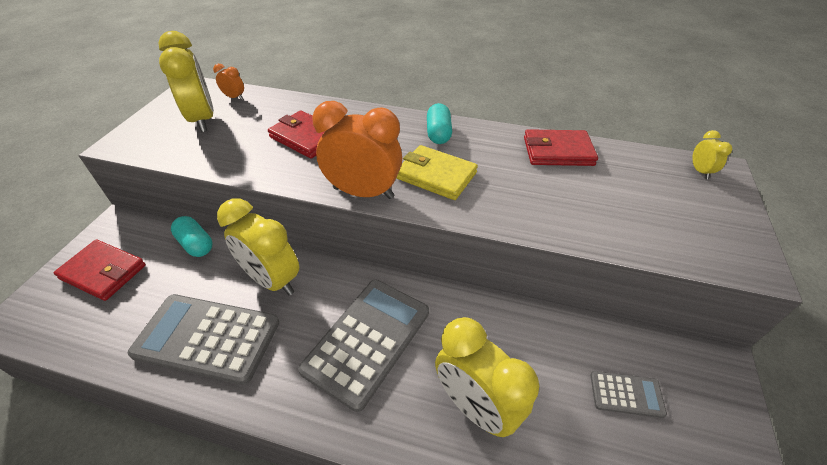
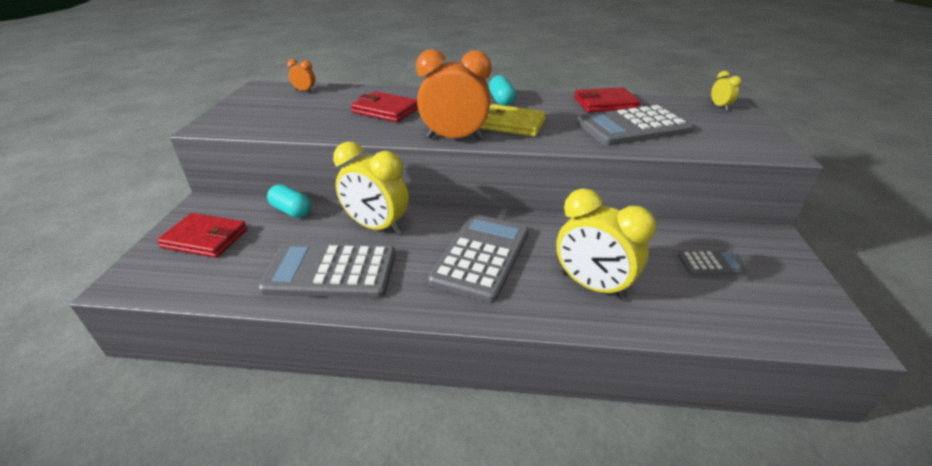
camera: 10 degrees left, 10 degrees down
(203, 120) = (282, 106): yellow clock -> none
(578, 197) = (633, 127): none -> grey calculator

